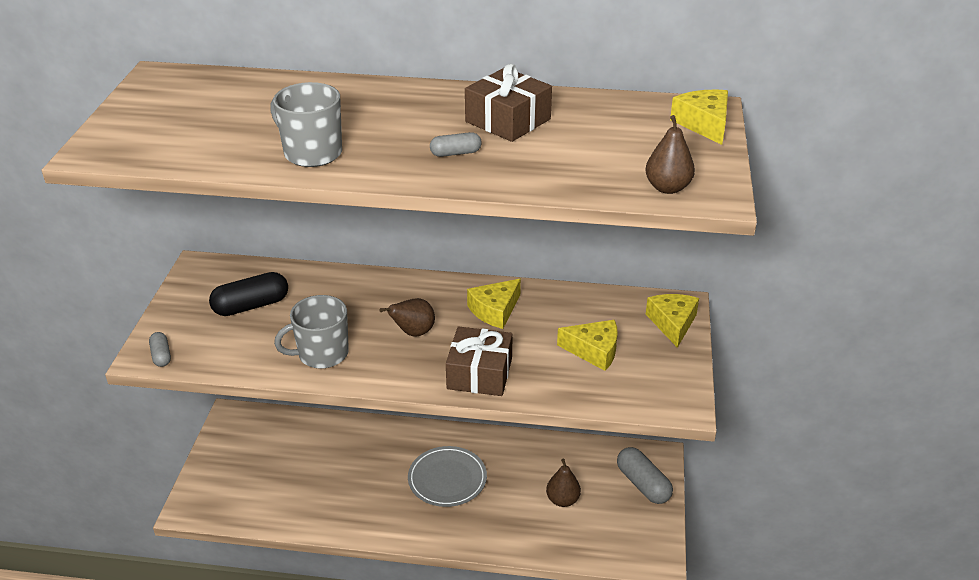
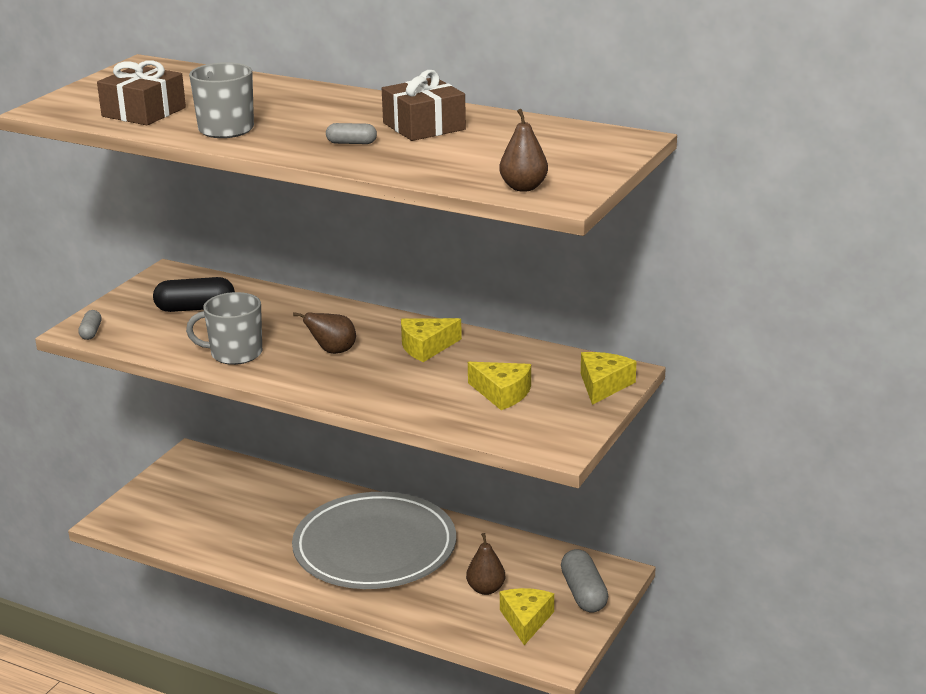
camera: 20 degrees right, 10 degrees down
(447, 479) = (374, 547): grey plate -> grey plate, size x1.85
(479, 373) = (373, 392): brown gift -> brown gift (144, 112)
(704, 124) = (613, 148): yellow cheese -> yellow cheese (526, 620)

